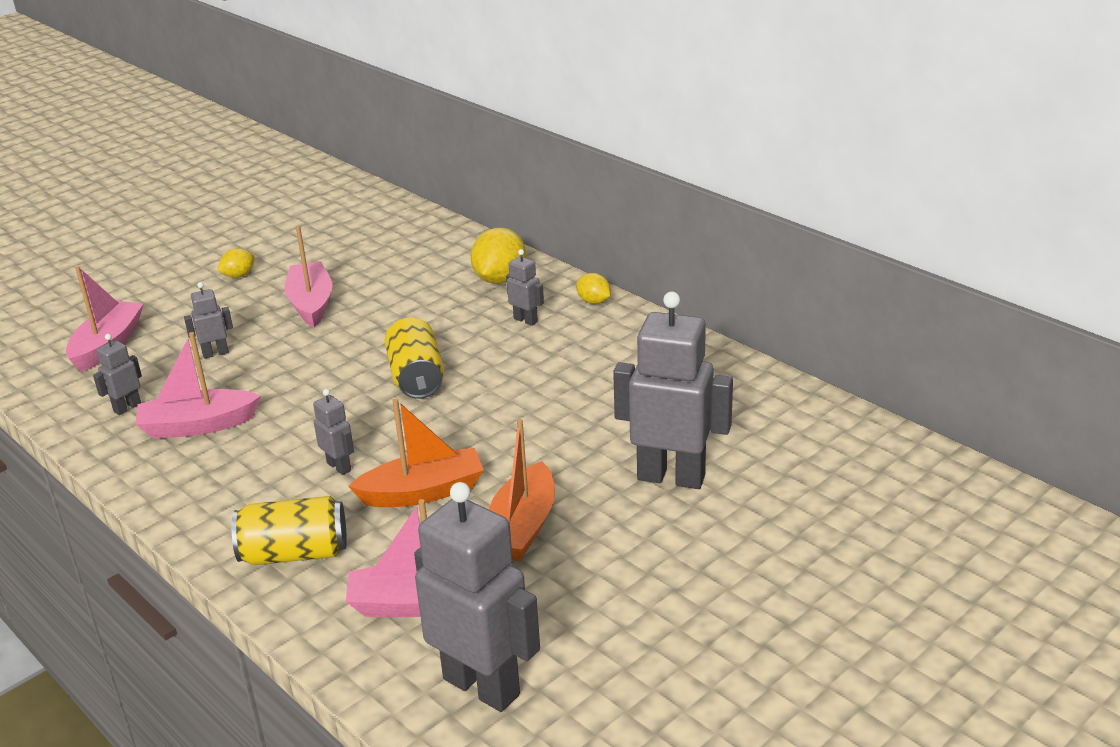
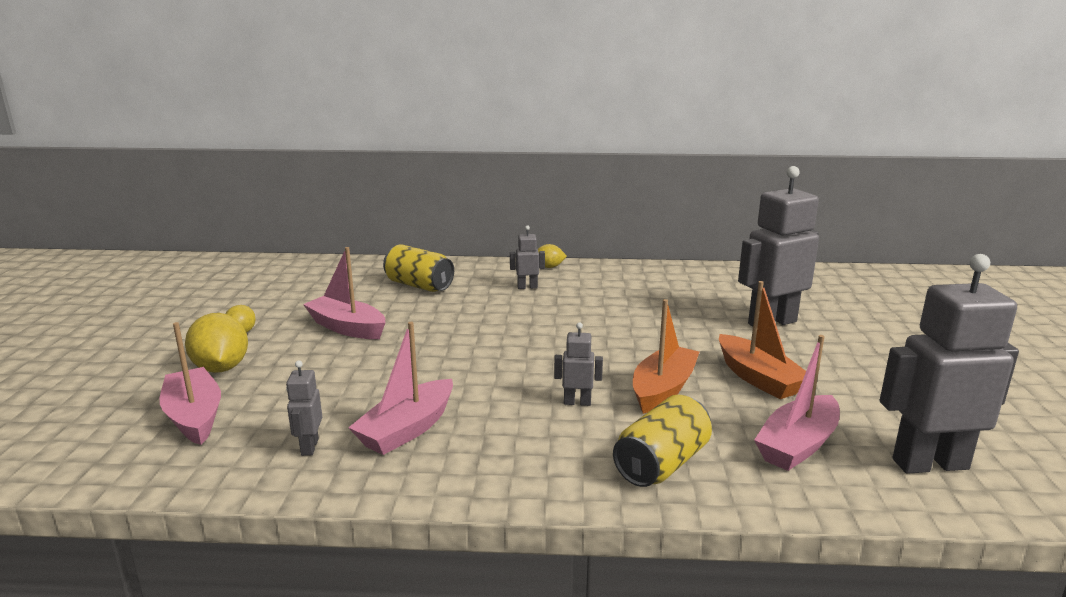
camera: 45 degrees left, 10 degrees down
(215, 353) = (323, 382): grey robot -> none
(416, 378) = (521, 337): yellow can -> yellow can (419, 285)
(500, 279) = (465, 274): yellow lemon -> yellow lemon (221, 368)

